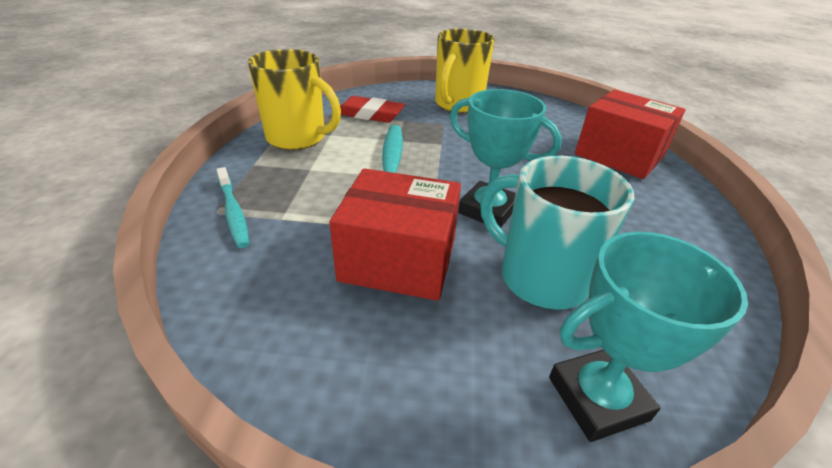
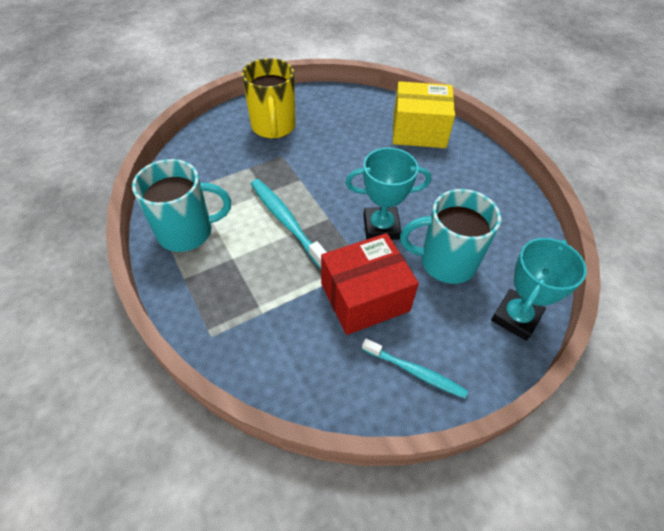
camera: 35 degrees left, 15 degrees up
(233, 212) = (224, 328): turquoise toothbrush -> turquoise toothbrush (415, 372)
(298, 138) = (187, 232): yellow mug -> turquoise mug
(370, 114) = (216, 173): red eraser -> none
(619, 155) = (419, 131): red box -> yellow box

